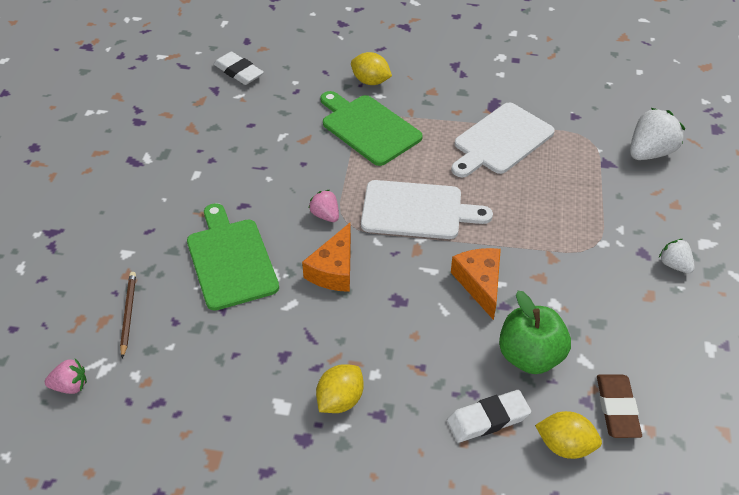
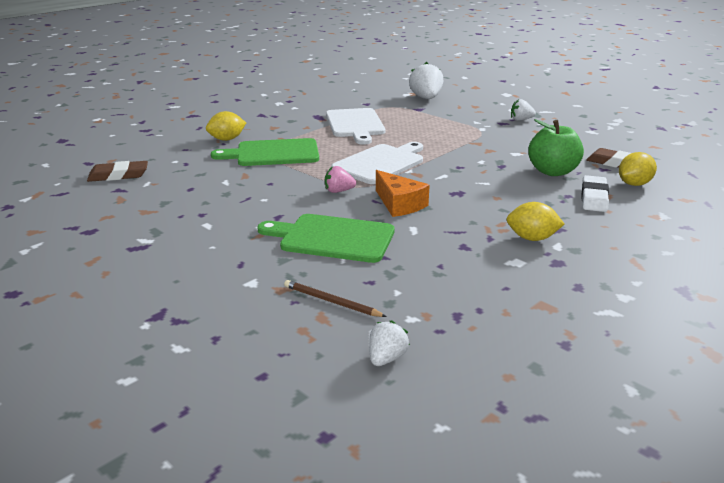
camera: 55 degrees left, 20 degrees down
(70, 386) = (386, 358): pink strawberry -> white strawberry
(238, 72) = (118, 175): white eraser -> brown eraser
(340, 400) = (532, 238): yellow lemon -> yellow lemon turned 60 degrees counterclockwise
(479, 284) = (474, 166): orange cheese -> none

